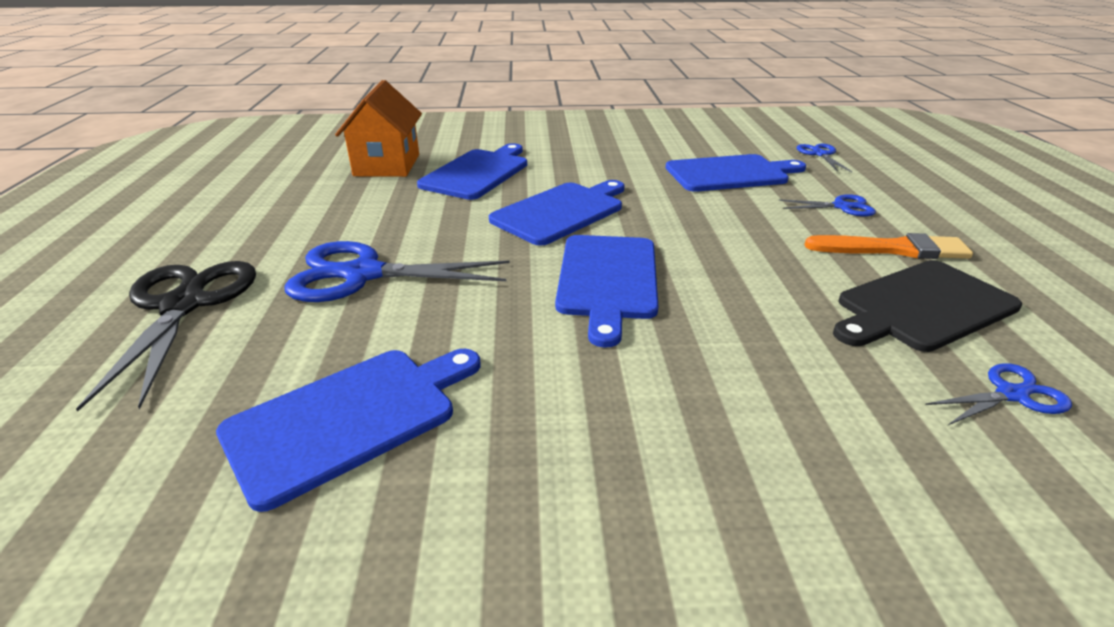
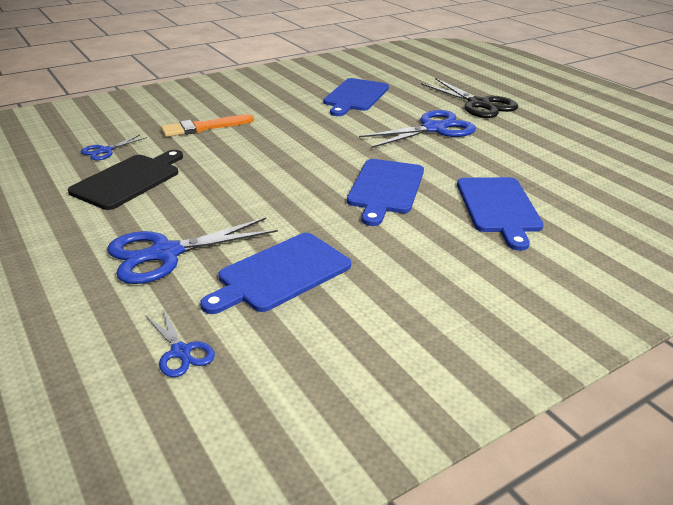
camera: 150 degrees right, 0 degrees up
(387, 165) = (578, 195): orange house -> none
(607, 280) = (311, 154): blue cutting board -> none
(841, 207) = (165, 254): blue scissors -> blue scissors, size x1.96
(893, 249) = (132, 217): orange brush -> orange brush (203, 127)

